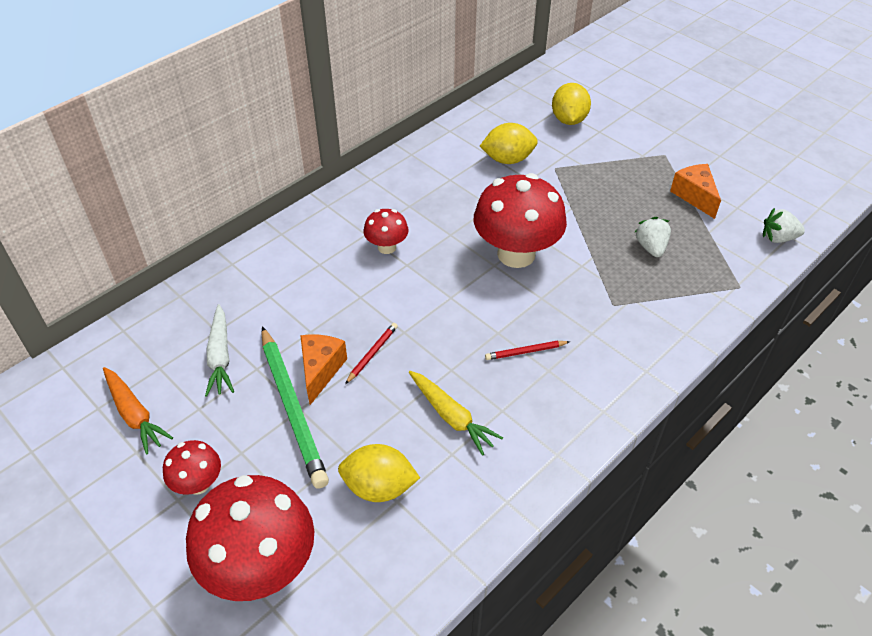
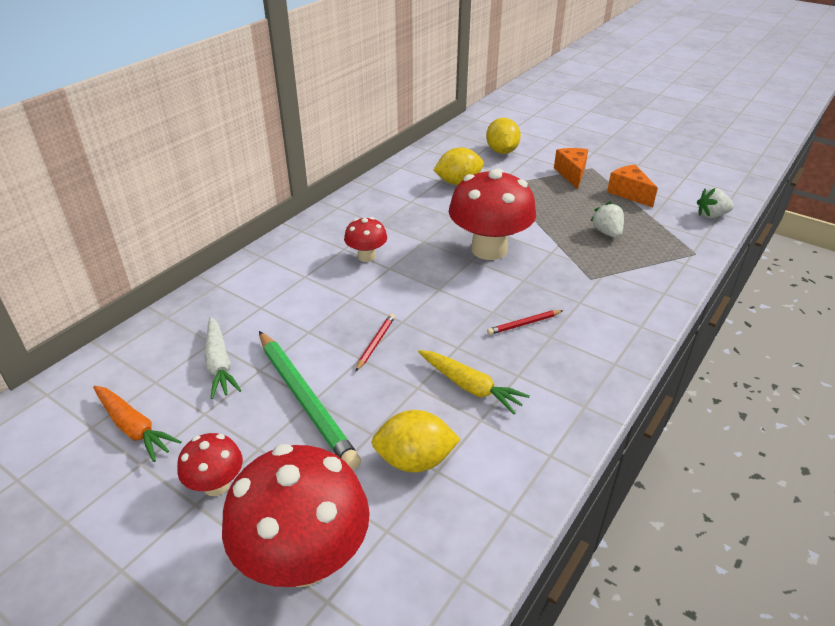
camera: 10 degrees left, 10 degrees down
(320, 370) = (327, 363): orange cheese -> orange cheese (571, 174)

